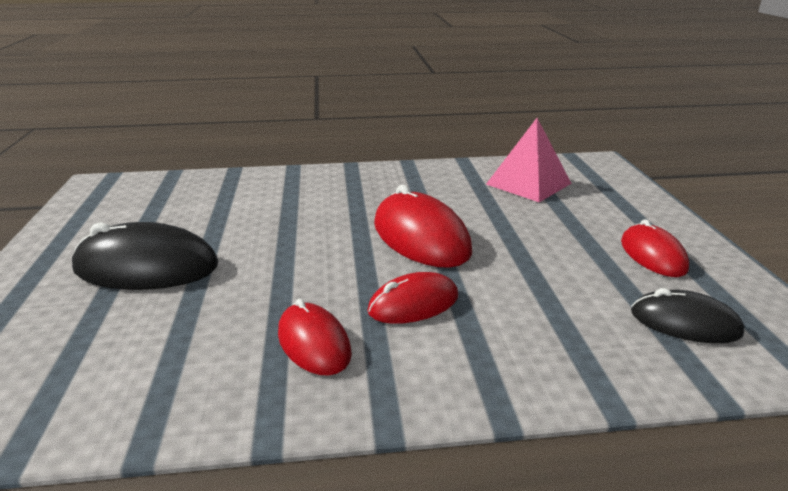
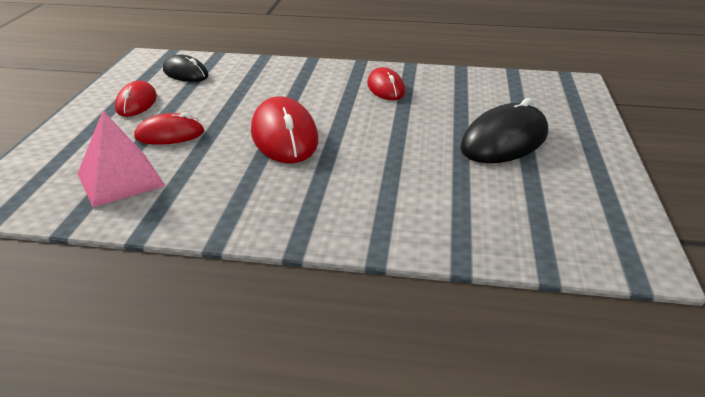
camera: 165 degrees left, 5 degrees up
(146, 267) = (504, 141): black mouse -> black mouse turned 60 degrees counterclockwise
(413, 304) = (321, 97): red mouse -> red mouse (170, 134)

